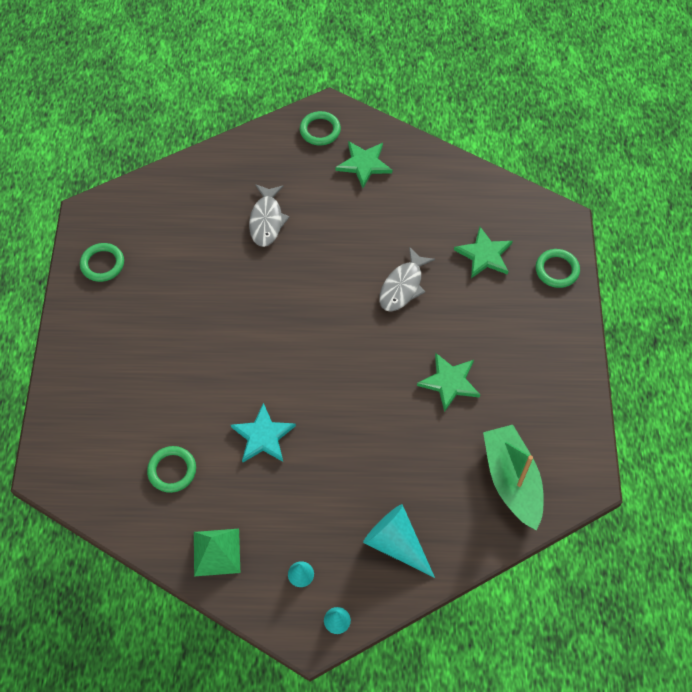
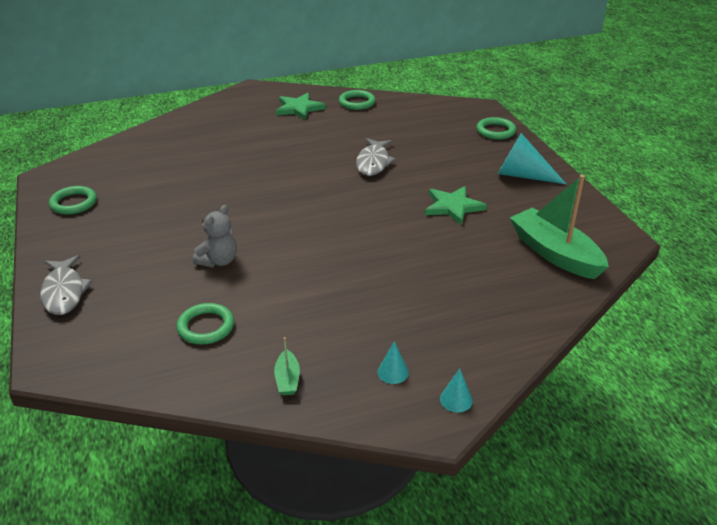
camera: 20 degrees left, 25 degrees down
(206, 390) = (218, 261): none -> grey teddy bear
(216, 552) = (287, 379): green pyramid -> green boat
(263, 436) = (294, 279): turquoise star -> none
(267, 220) = (228, 150): grey fish -> grey fish (64, 292)
(320, 130) = (251, 99): green ring -> green ring (357, 102)
(396, 543) = (478, 322): turquoise cone -> turquoise cone (522, 175)
(484, 255) = (431, 134): green star -> none

